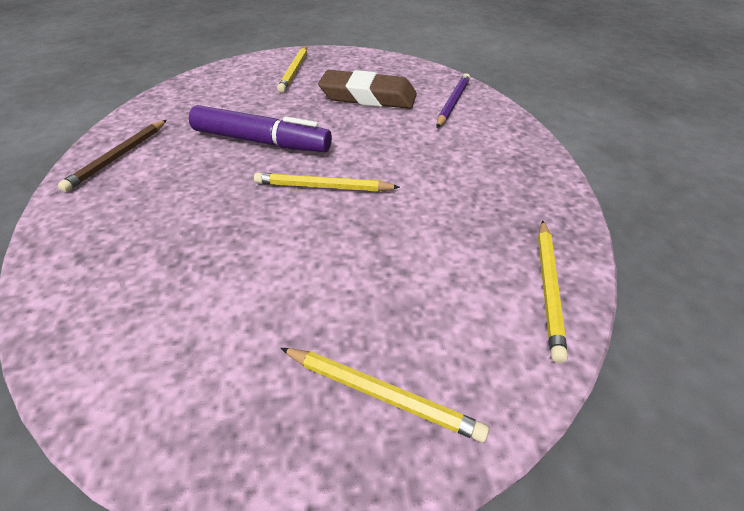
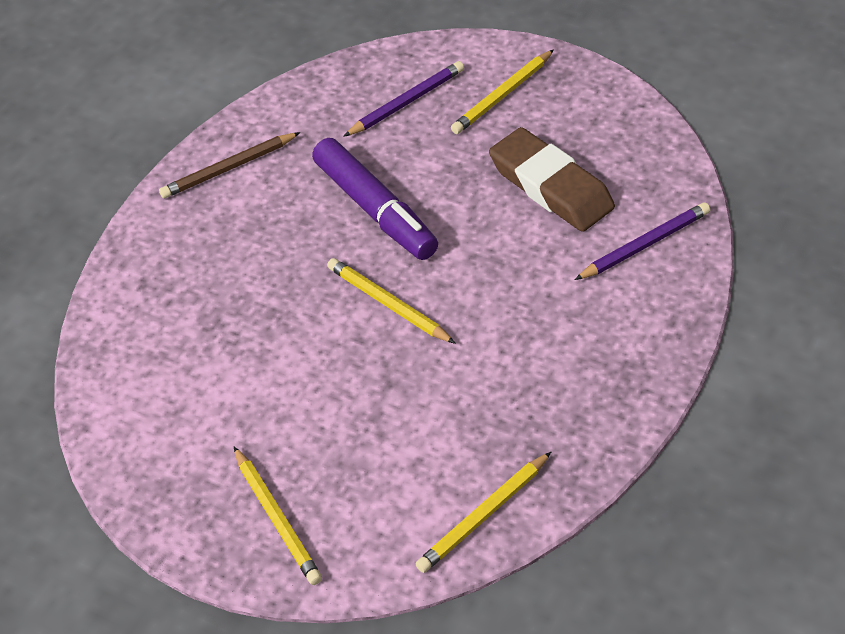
camera: 40 degrees right, 5 degrees up
(234, 89) = (406, 102): none -> purple pencil

